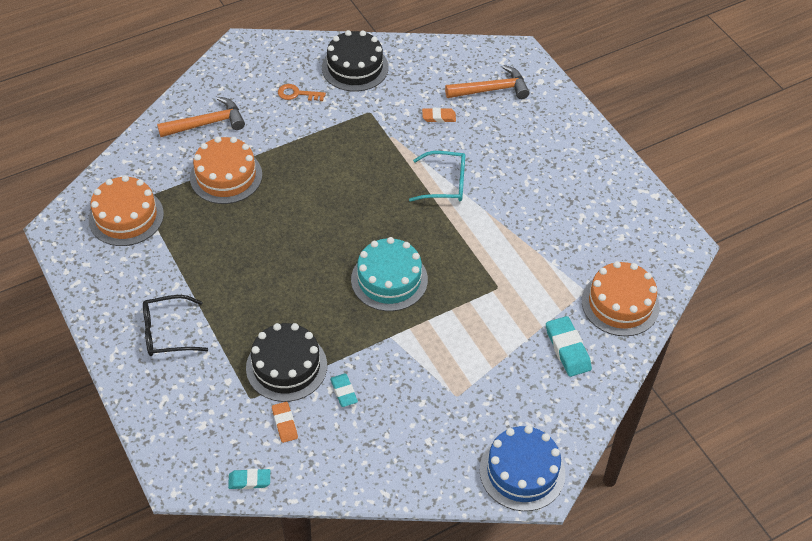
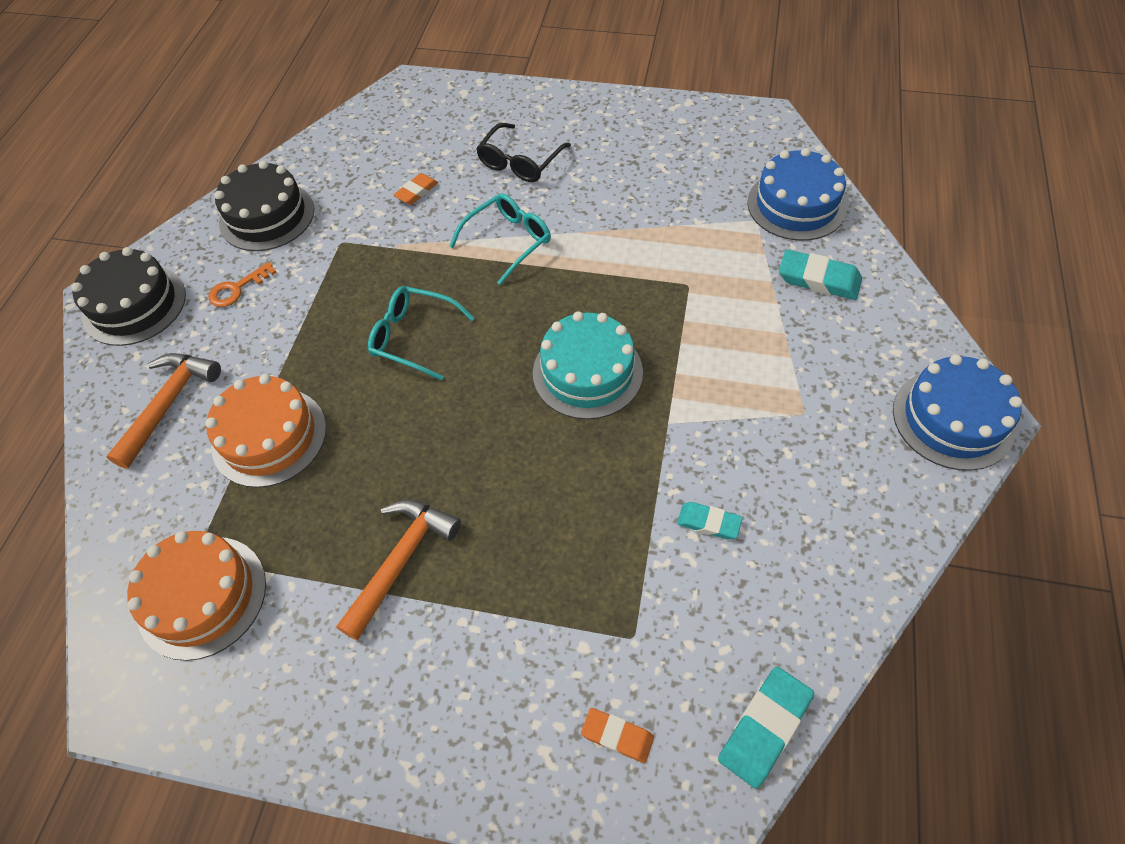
camera: 45 degrees left, 5 degrees up
(167, 332) = (439, 673): black glasses -> black glasses (520, 162)
(249, 480) = (764, 728): turquoise eraser -> turquoise eraser, size x1.59
(285, 423) = (705, 622): orange eraser -> orange eraser (617, 736)
(286, 366) = (619, 561): black cake -> black cake (134, 305)
(338, 189) = (413, 337): none -> turquoise glasses
(492, 90) = (431, 131): orange hammer -> orange hammer (401, 561)
(620, 304) = (796, 205): orange cake -> blue cake

